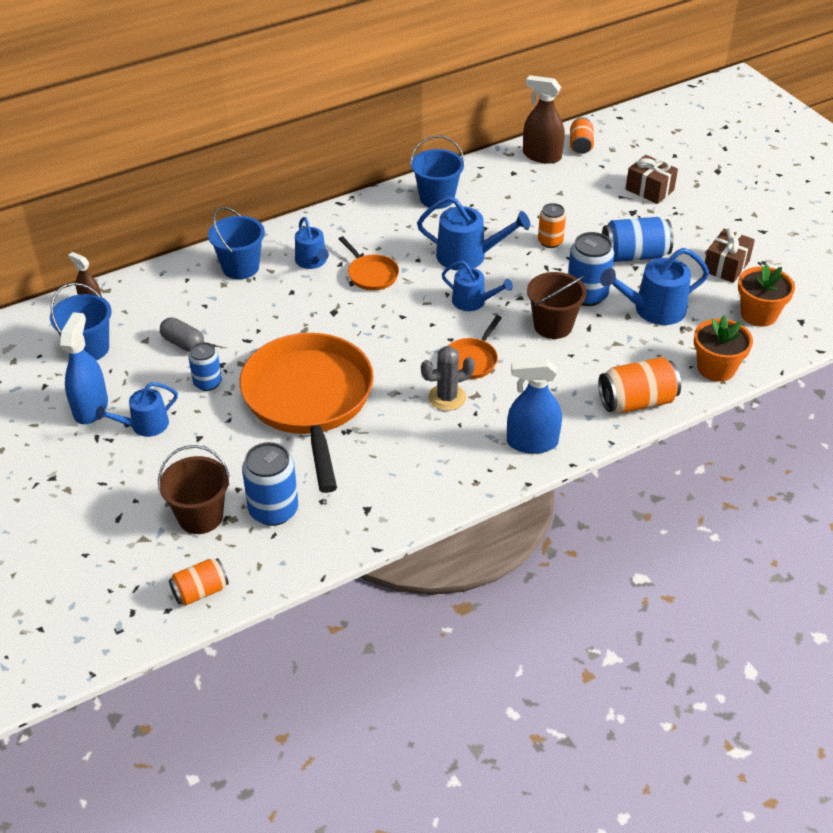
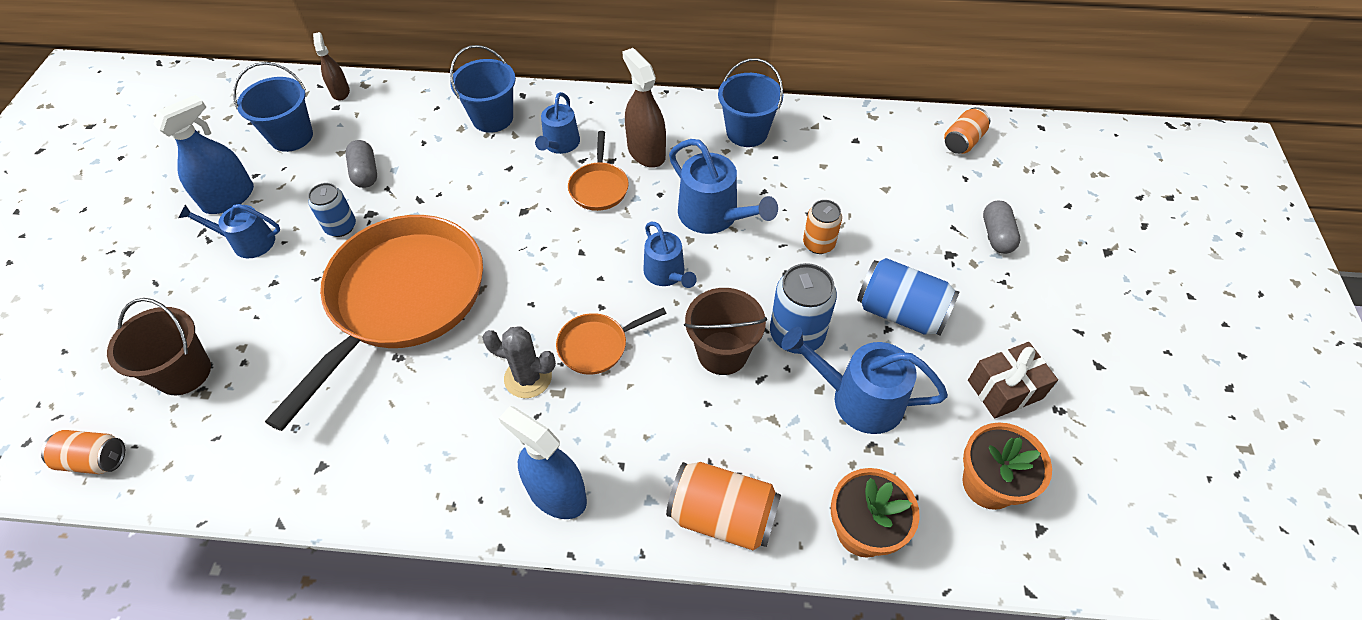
camera: 35 degrees right, 10 degrees up
(273, 510) = (245, 408): blue can -> none
(542, 156) = (906, 134): brown spray bottle -> brown spray bottle (646, 152)
(649, 190) = (996, 235): brown gift -> grey capsule

